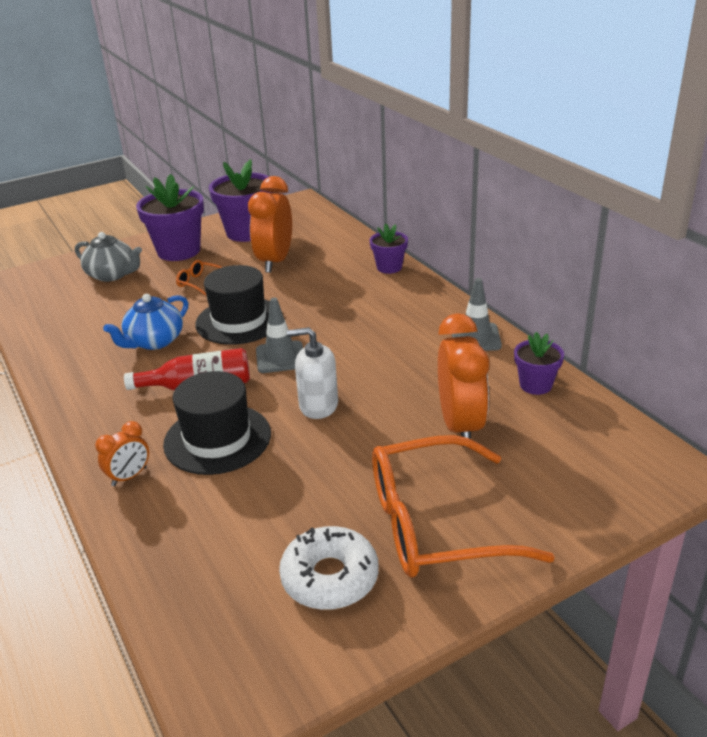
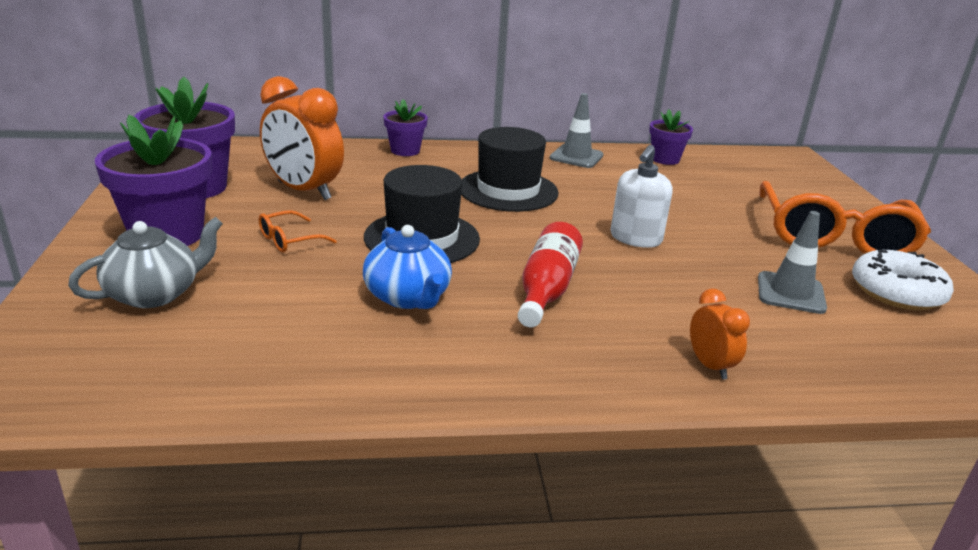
camera: 70 degrees left, 5 degrees down
(217, 439) = (663, 299): black hat -> black hat (508, 190)
(280, 357) = (528, 235): grey traffic cone -> grey traffic cone (790, 293)
(460, 425) = (705, 195): orange clock -> none

